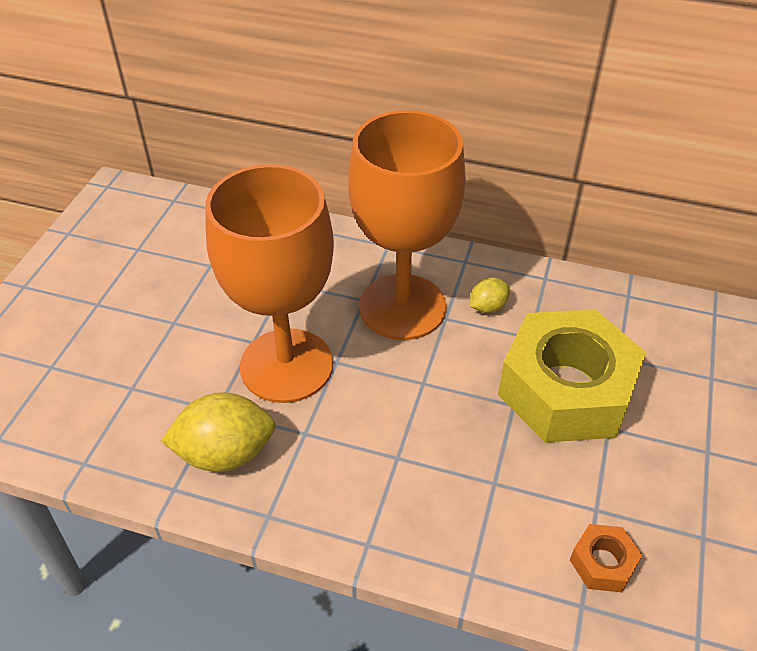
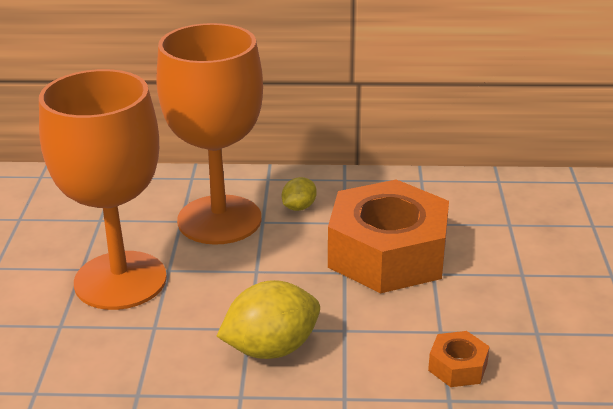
camera: 15 degrees left, 15 degrees down
(225, 453) = (79, 356): yellow lemon -> yellow lemon (271, 348)
(566, 390) = (388, 254): yellow nut -> orange nut

